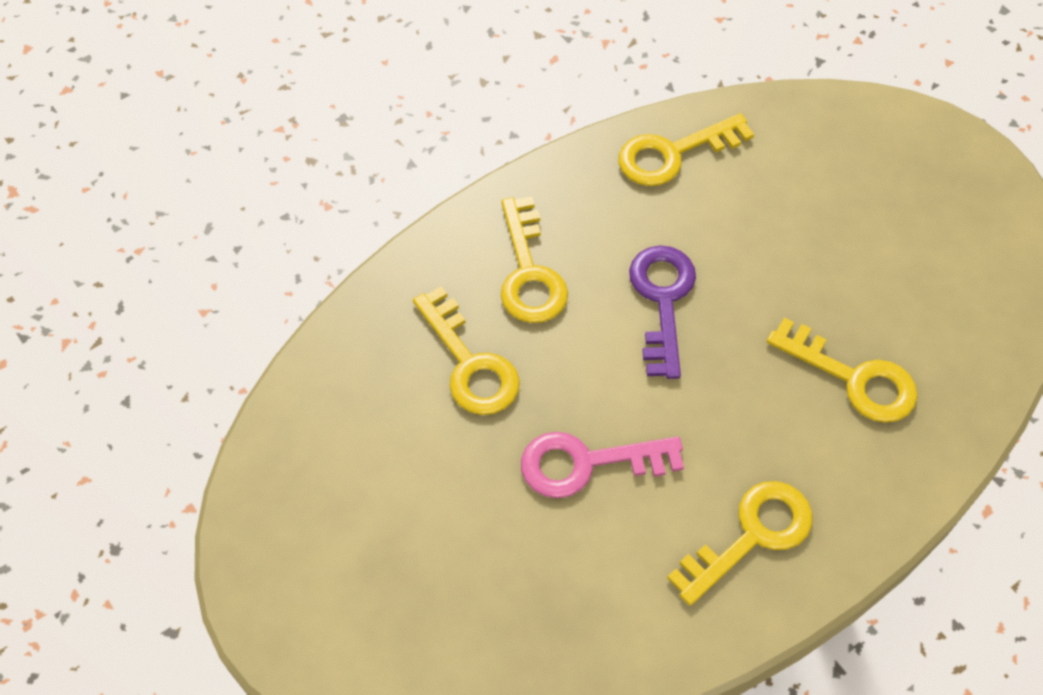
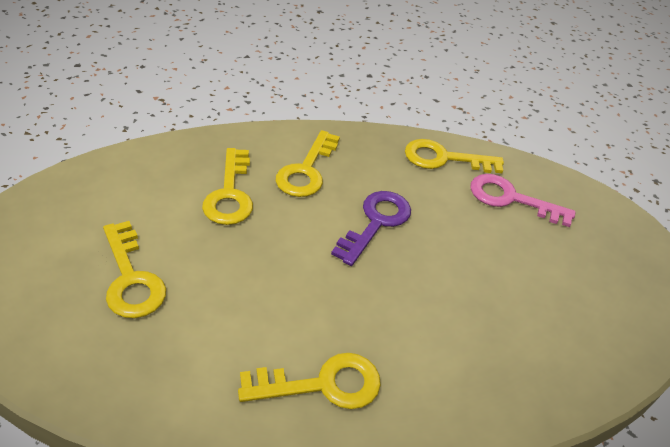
camera: 25 degrees right, 15 degrees down
(587, 463) = (250, 280): pink key -> pink key (511, 199)
(853, 378) = (474, 330): yellow key -> yellow key (131, 278)

